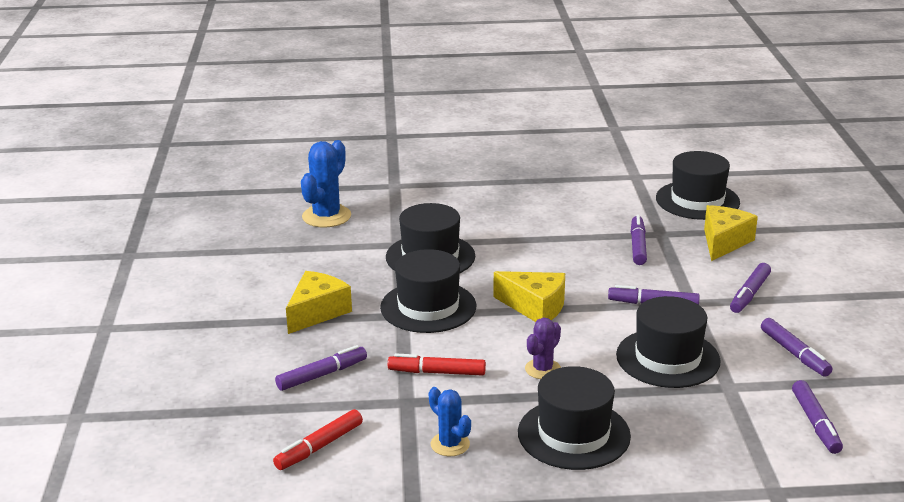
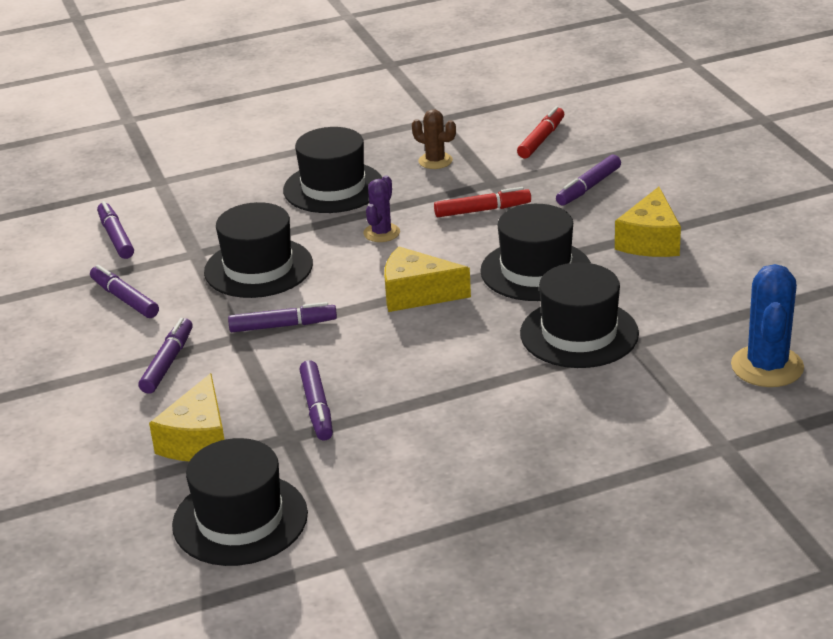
camera: 165 degrees right, 5 degrees up
(450, 444) = (435, 161): blue cactus -> brown cactus

